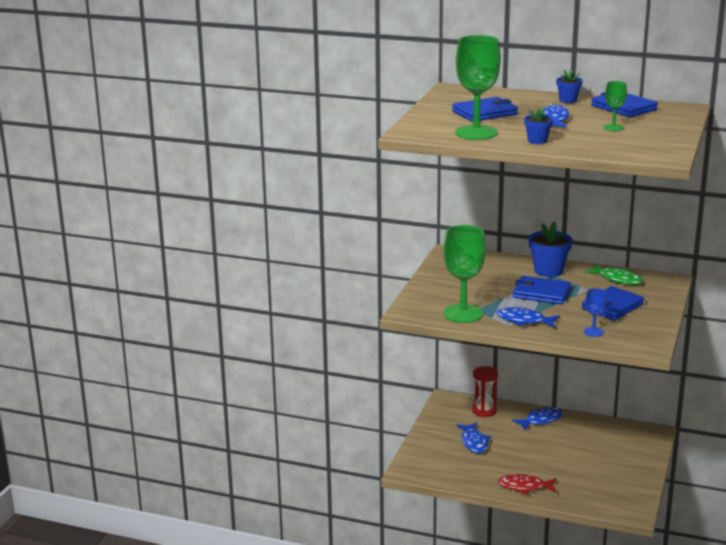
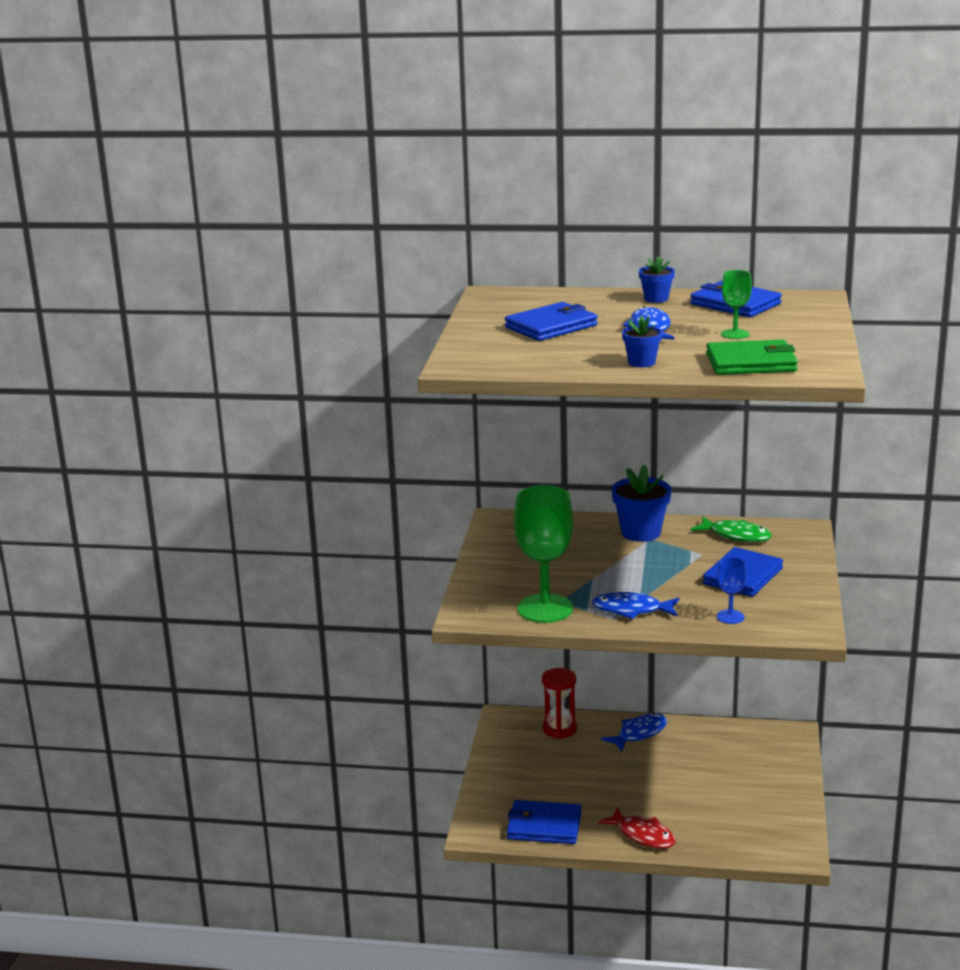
camera: 10 degrees left, 0 degrees up
(474, 442) = (558, 777): blue fish -> none
(476, 133) = (552, 357): green goblet -> none
(524, 487) = (643, 835): red fish -> red fish turned 135 degrees counterclockwise
(541, 293) = (642, 566): blue wallet -> blue wallet (544, 826)
(615, 147) = (751, 363): none -> green wallet

